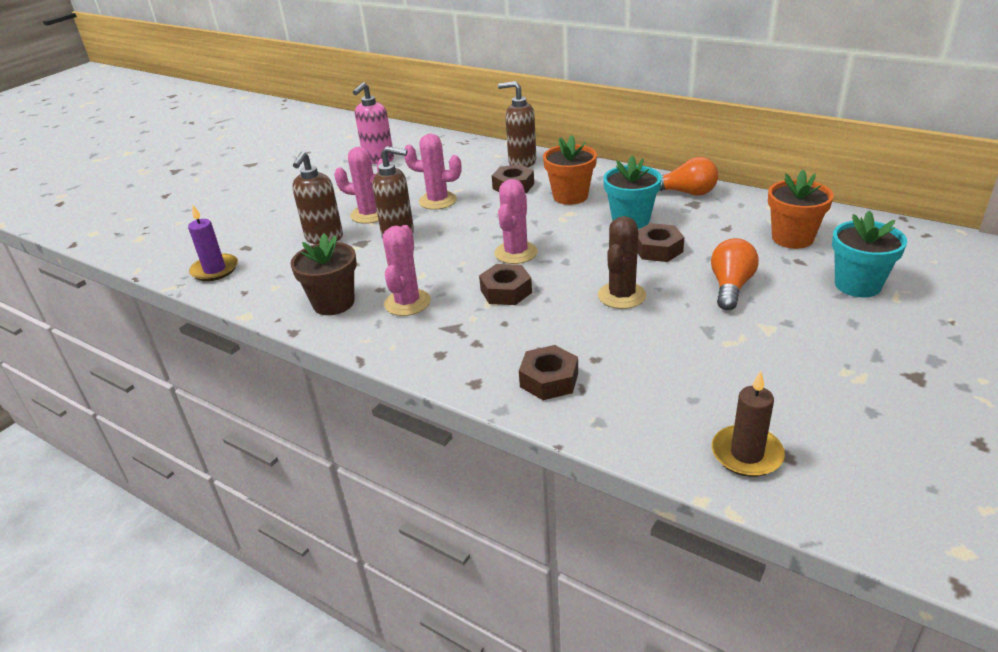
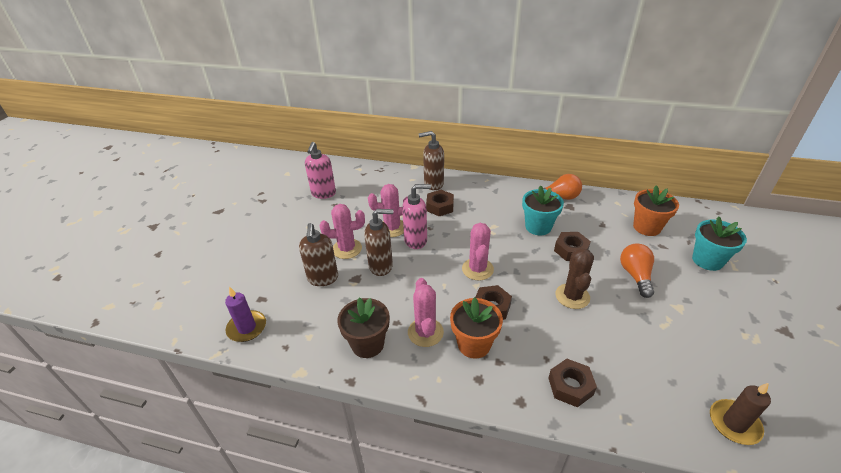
camera: 20 degrees left, 5 degrees up
(458, 216) = (416, 240): none -> pink soap dispenser
(570, 196) = (485, 211): orange flower pot -> orange flower pot (474, 344)

